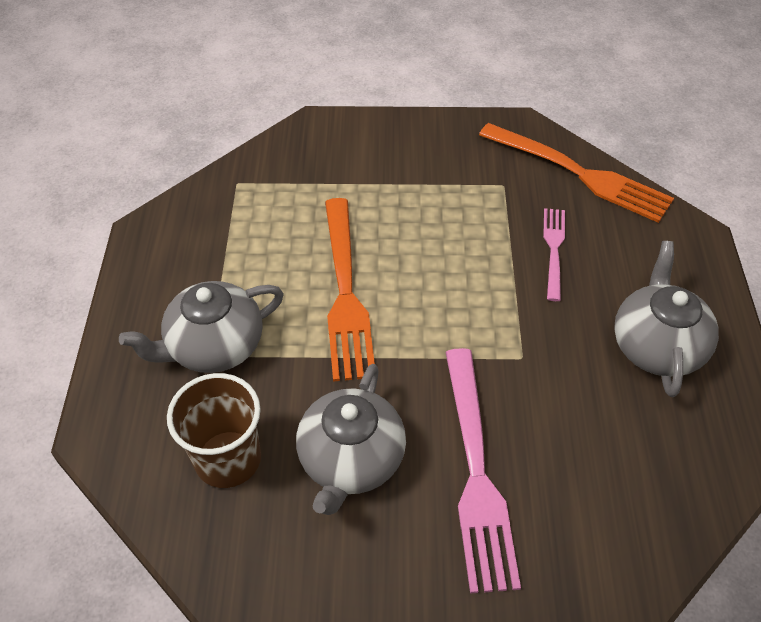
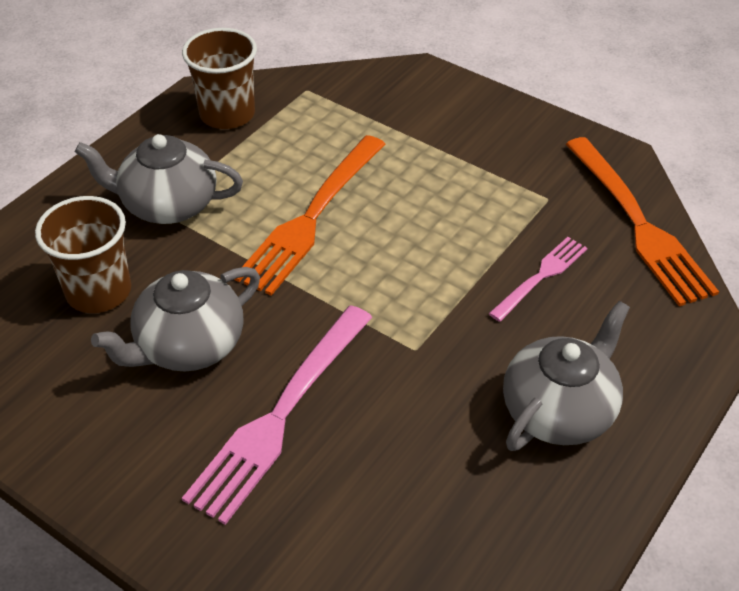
camera: 35 degrees right, 5 degrees down
(189, 237) = (227, 114): none -> brown cup

